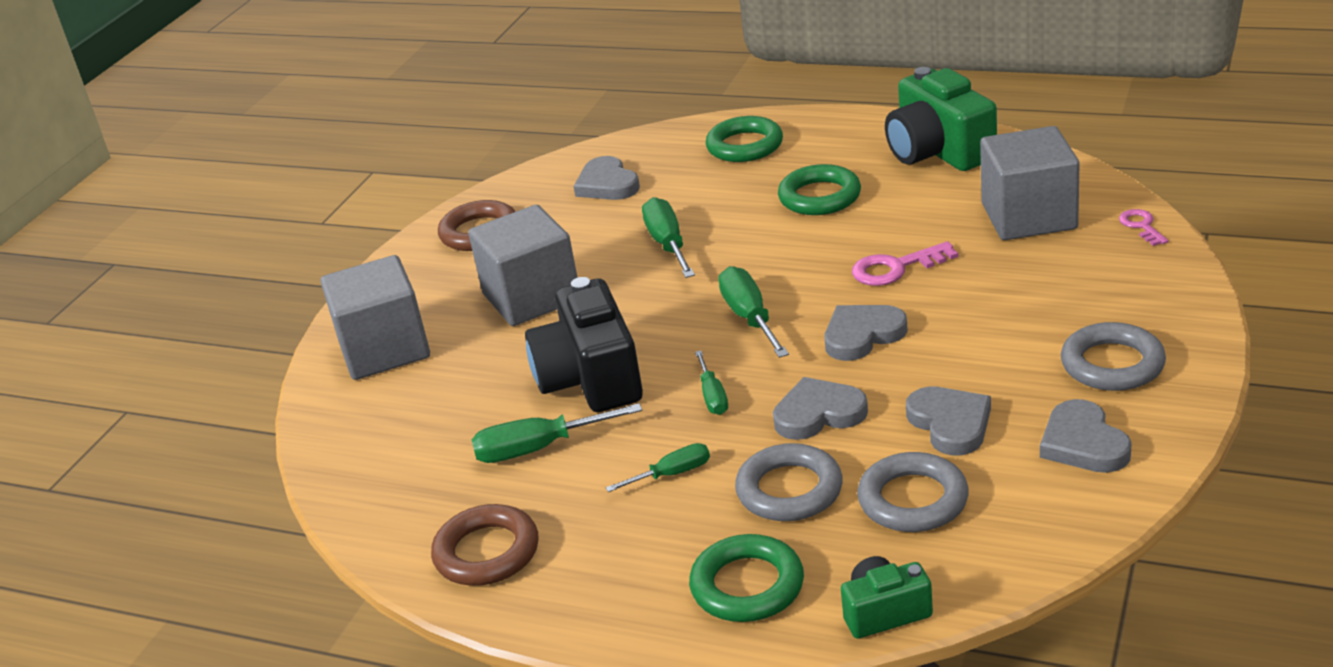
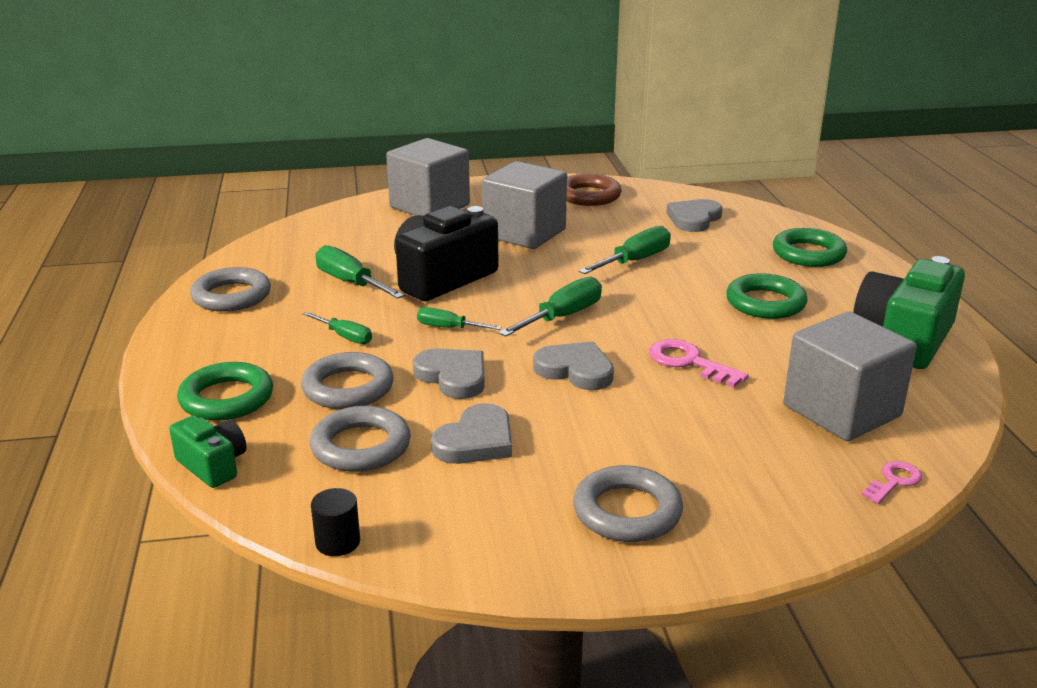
camera: 55 degrees right, 5 degrees down
(487, 552) = (231, 296): brown ring -> grey ring
(712, 396) = (449, 328): green screwdriver -> green screwdriver turned 60 degrees clockwise
(1071, 541) = (338, 542): none -> black cylinder
(1083, 443) = (488, 519): grey heart -> none

